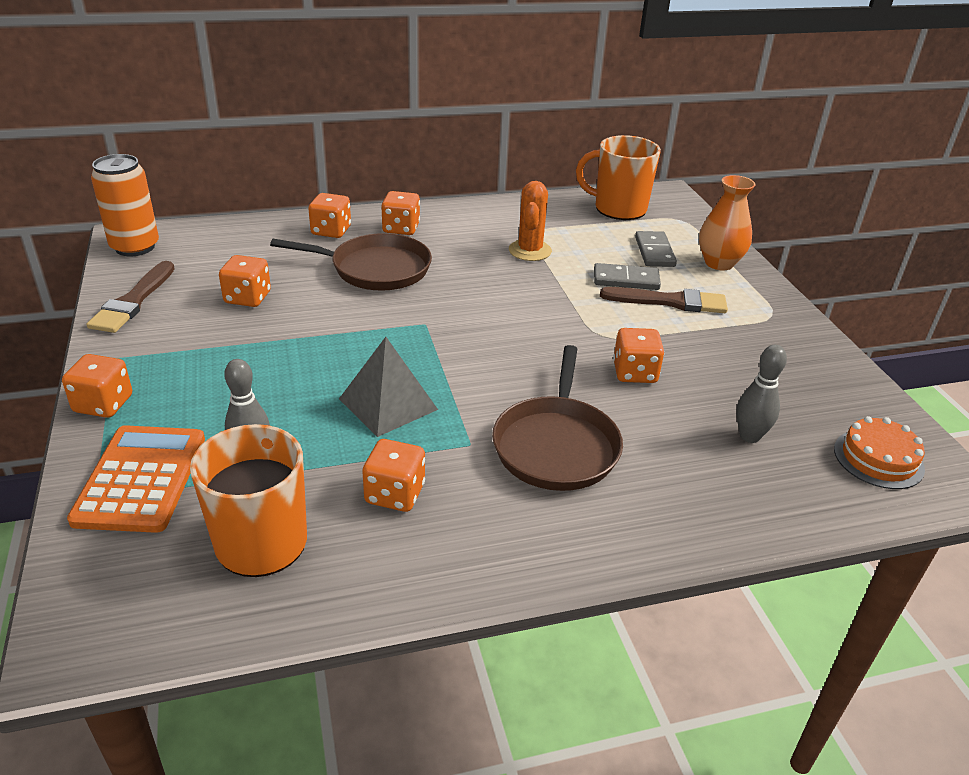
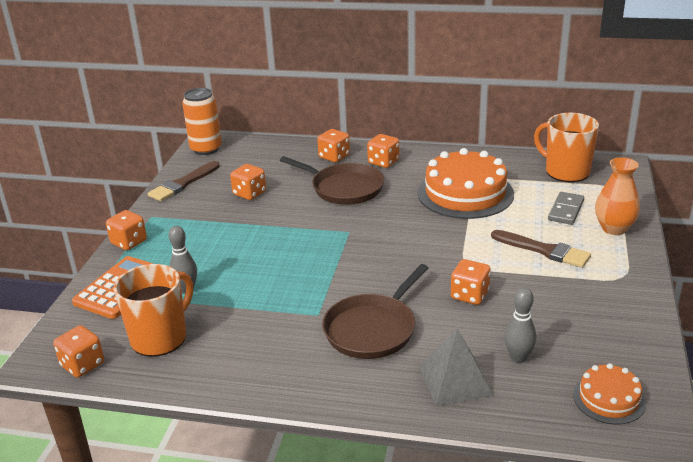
camera: 30 degrees right, 5 degrees down
(388, 404) = (286, 278): grey pyramid -> grey pyramid (455, 380)
(395, 494) = (249, 332): orange dice -> orange dice (82, 365)
(530, 251) = (465, 193): orange cactus -> orange cake
(626, 280) = (522, 228): grey domino -> none

